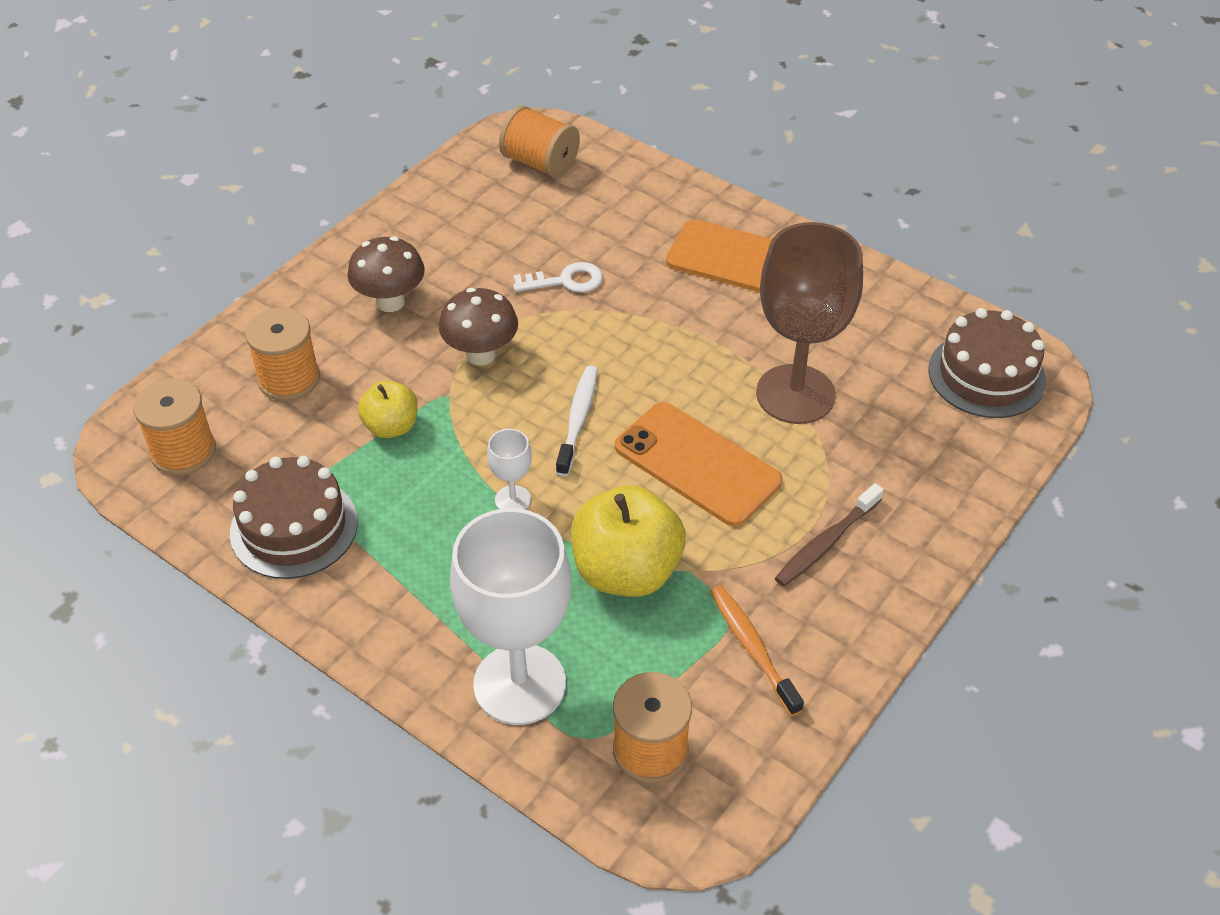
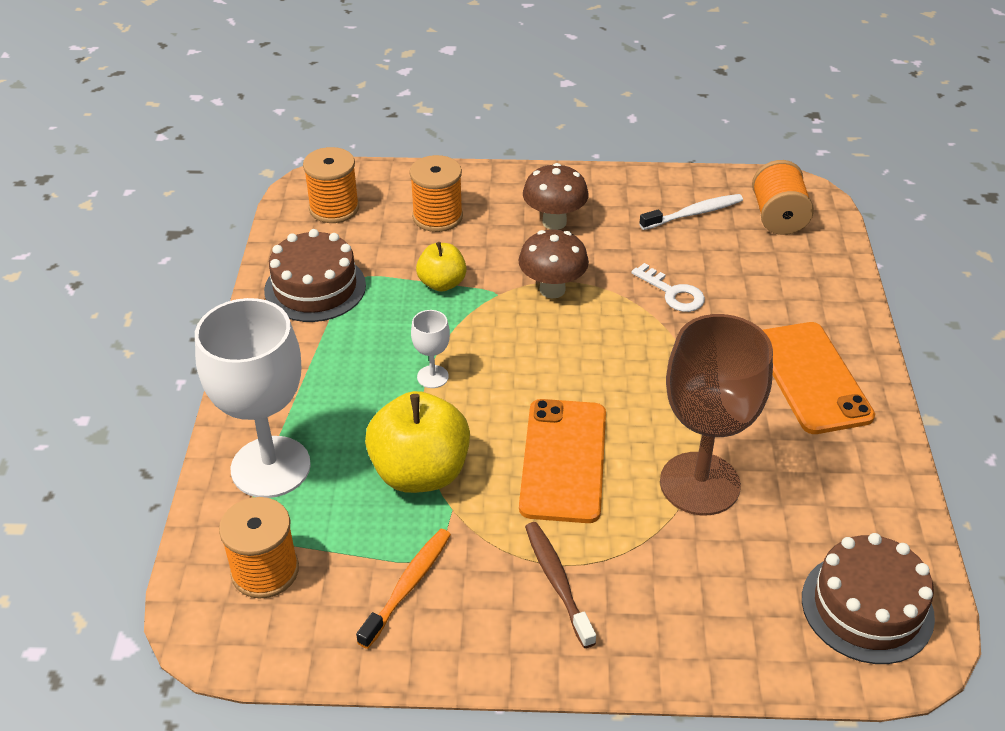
camera: 55 degrees right, 5 degrees down
(578, 420) = (541, 371): white toothbrush -> white toothbrush (693, 213)
(826, 542) = (557, 582): brown toothbrush -> brown toothbrush turned 60 degrees clockwise

